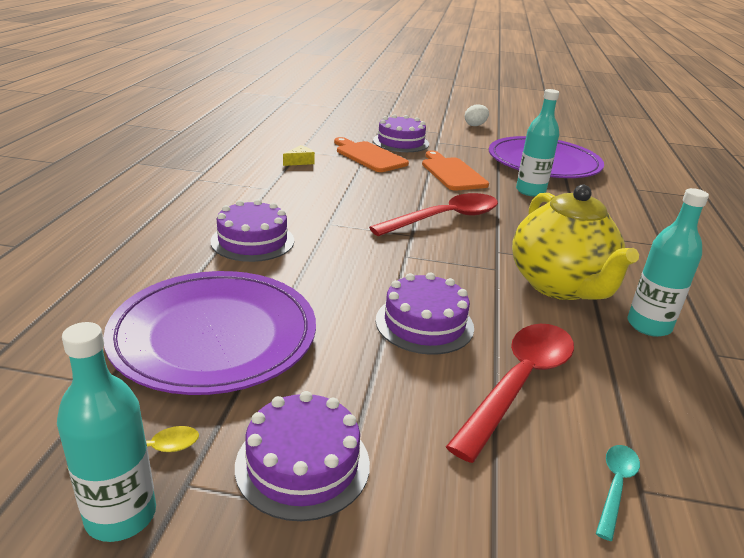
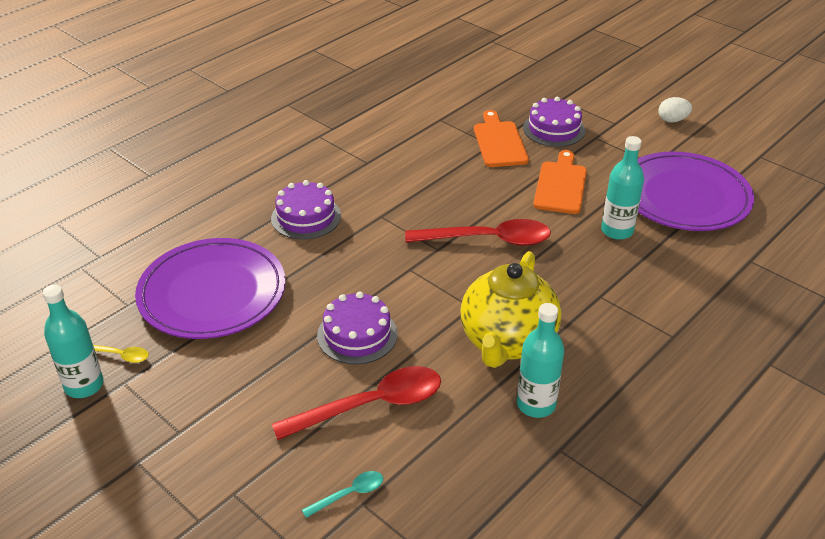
camera: 35 degrees right, 10 degrees up
(300, 161) = (425, 135): yellow cheese -> none
(302, 464) = (188, 398): purple cake -> none

